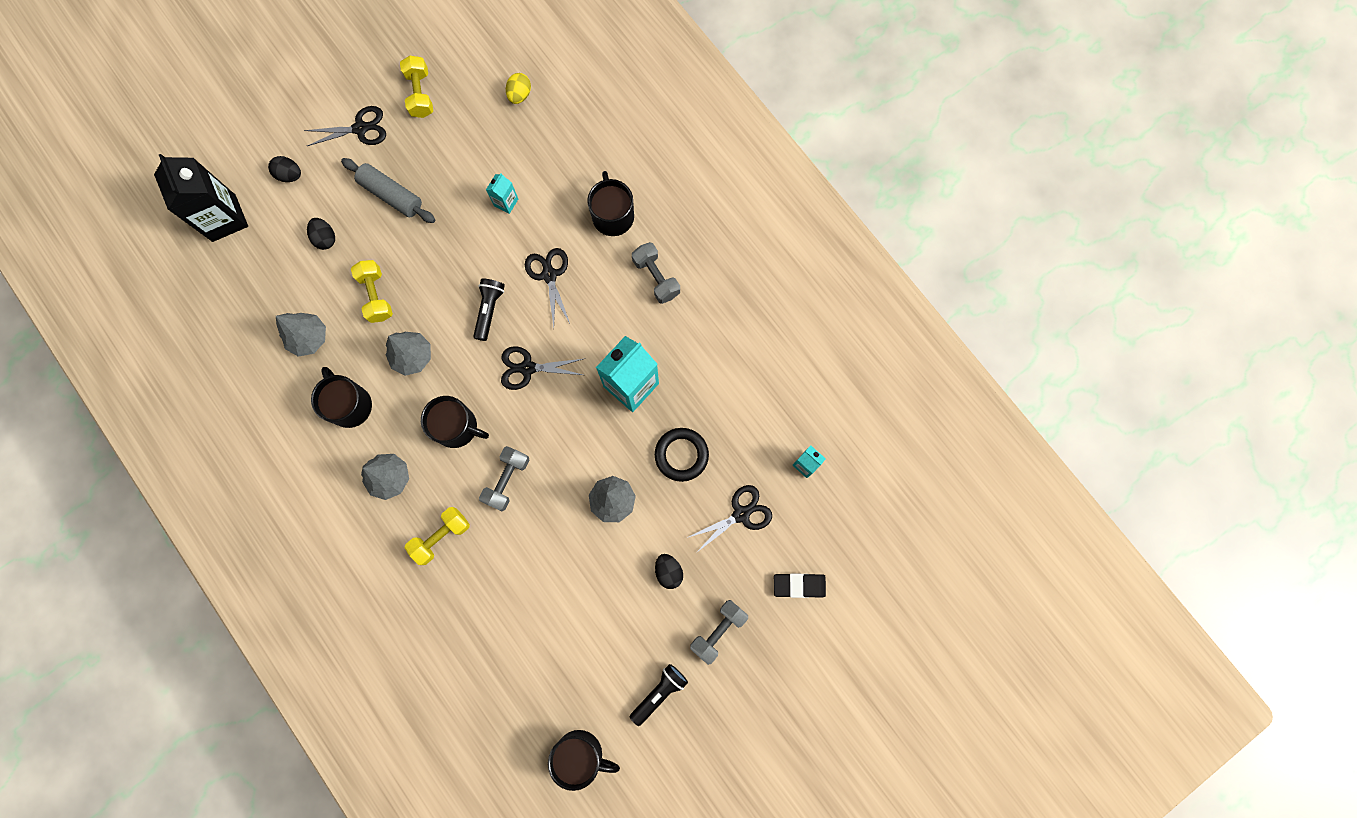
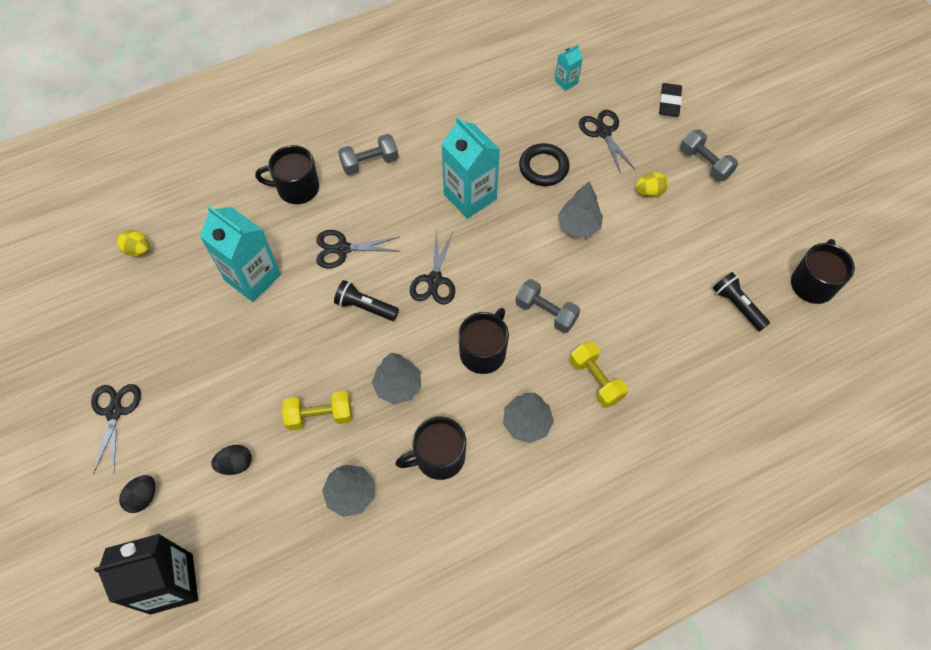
camera: 80 degrees left, 15 degrees down
(391, 195) = (207, 387): grey rolling pin -> none
(420, 94) = (98, 345): yellow dumbbell -> none
(506, 202) = (252, 277): turquoise carton -> turquoise carton, size x2.09
(659, 692) = (757, 214): black flashlight -> black flashlight (737, 305)
(668, 571) = (649, 192): black egg -> yellow egg

